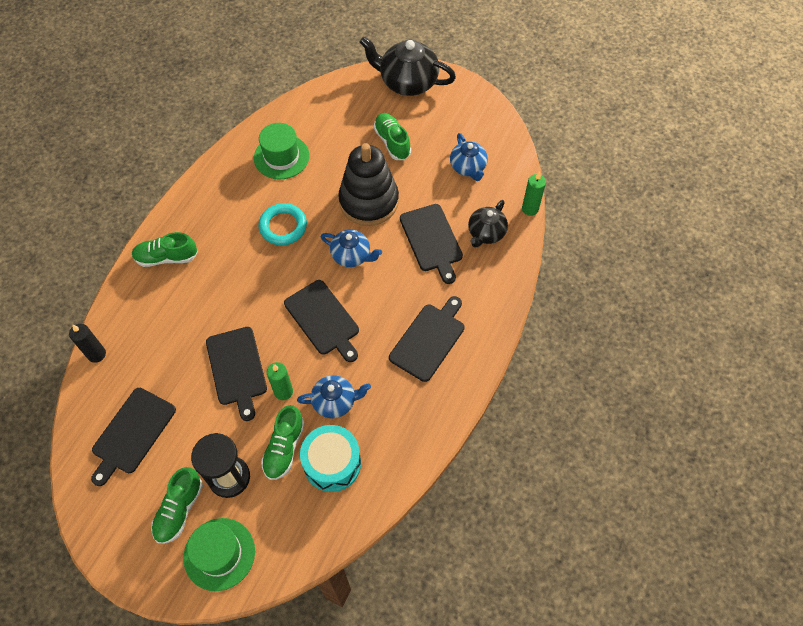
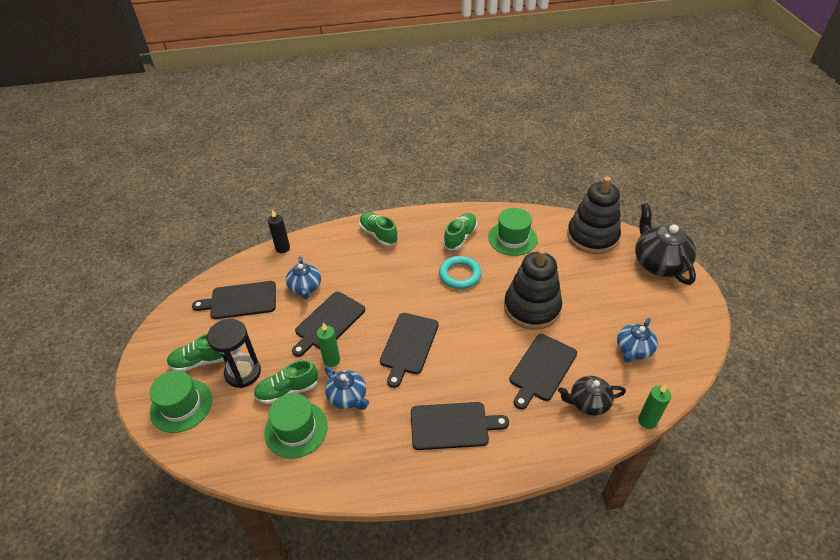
camera: 55 degrees right, 15 degrees down
(332, 463) = (296, 429): turquoise drum -> green hat
(337, 100) = (592, 236): none -> black stacking toy
(351, 255) = (476, 328): blue teapot -> blue teapot (305, 287)
(392, 142) = (597, 288): green shoe -> green shoe (460, 237)

